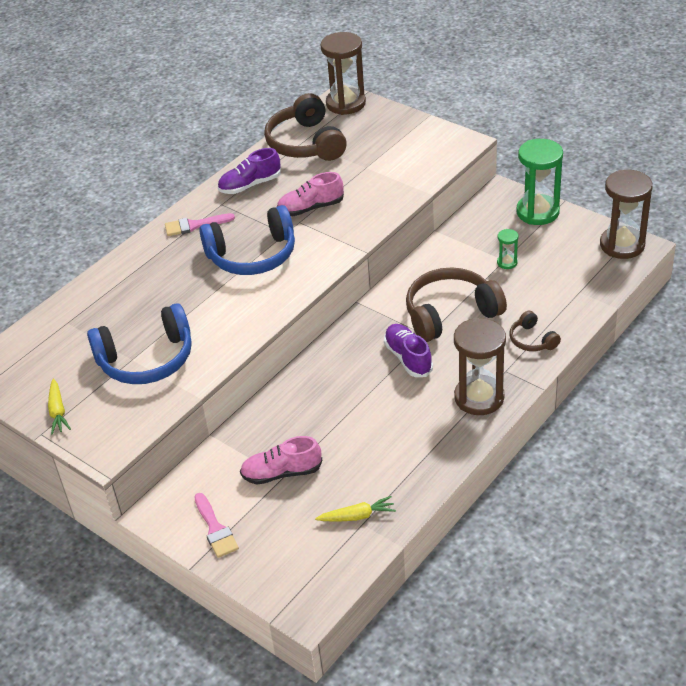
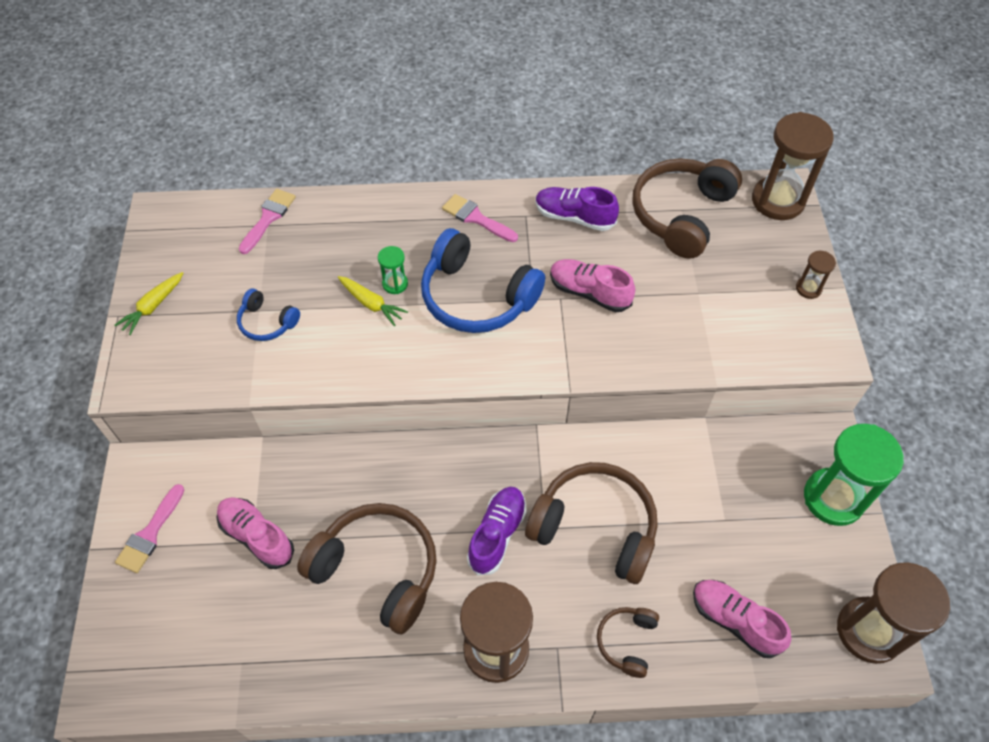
camera: 45 degrees right, 15 degrees up
(62, 319) = (268, 218): none -> pink brush
(147, 359) = (267, 322): blue headphones -> blue headphones, size x0.50
(357, 516) = (248, 651): yellow carrot -> yellow carrot (371, 304)
(371, 425) = (377, 570): none -> brown headphones
(415, 127) = (808, 288): none -> brown hourglass
(507, 262) = (723, 526): green hourglass -> green hourglass (395, 284)
(565, 290) = (735, 621): none -> pink shoe

